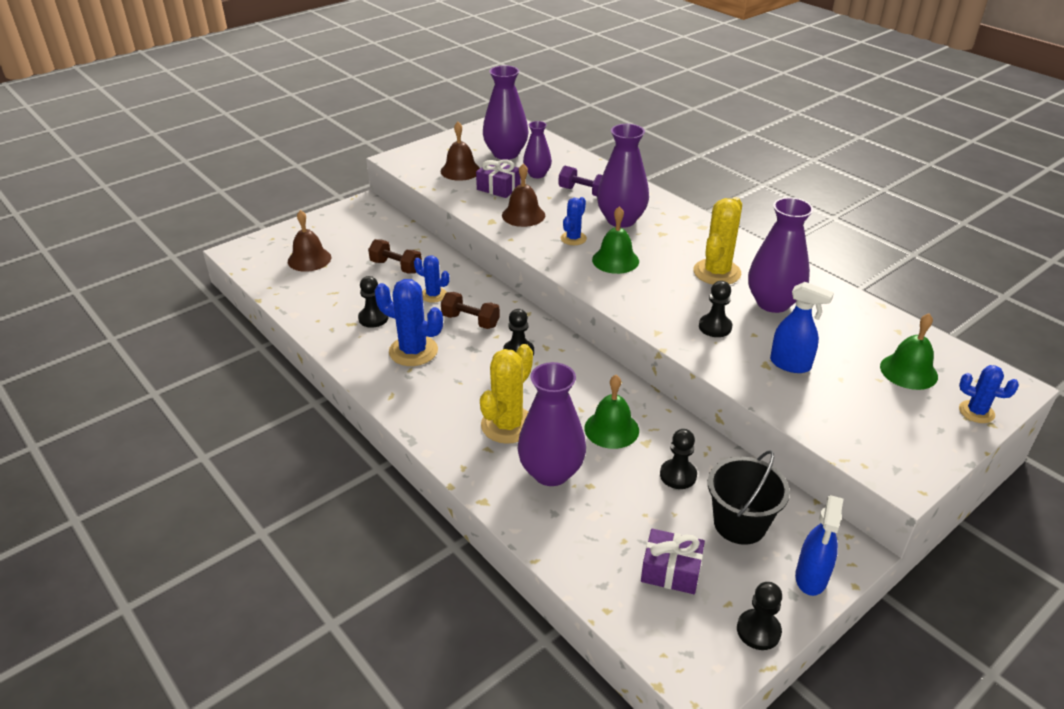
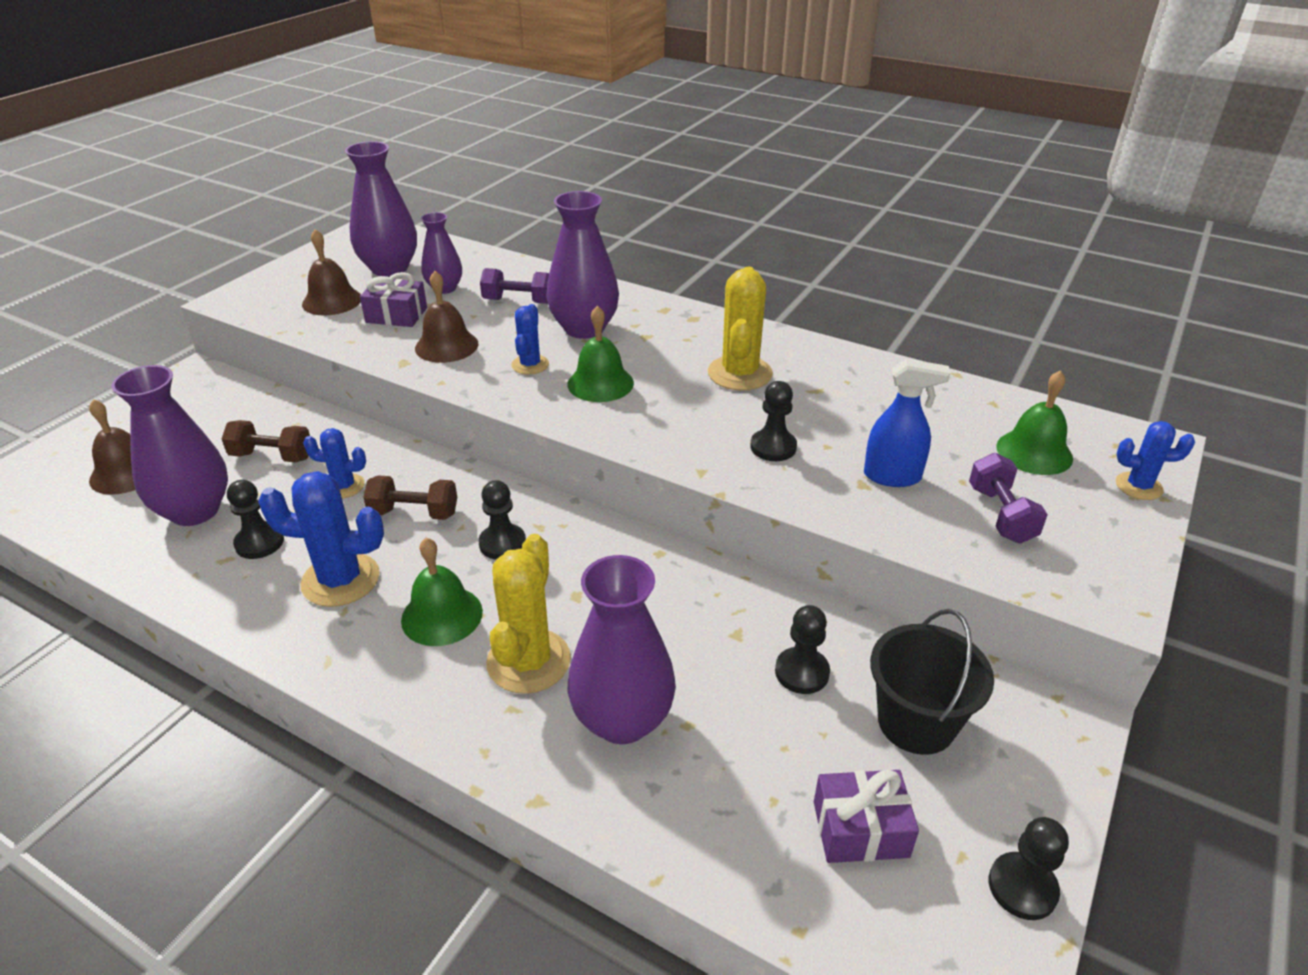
camera: 20 degrees left, 0 degrees up
(611, 429) = (681, 626): green bell -> green bell (442, 615)
(773, 303) = (828, 399): purple vase -> purple vase (195, 511)
(811, 578) = (1045, 777): blue spray bottle -> none
(856, 406) = (1001, 514): none -> purple dumbbell

